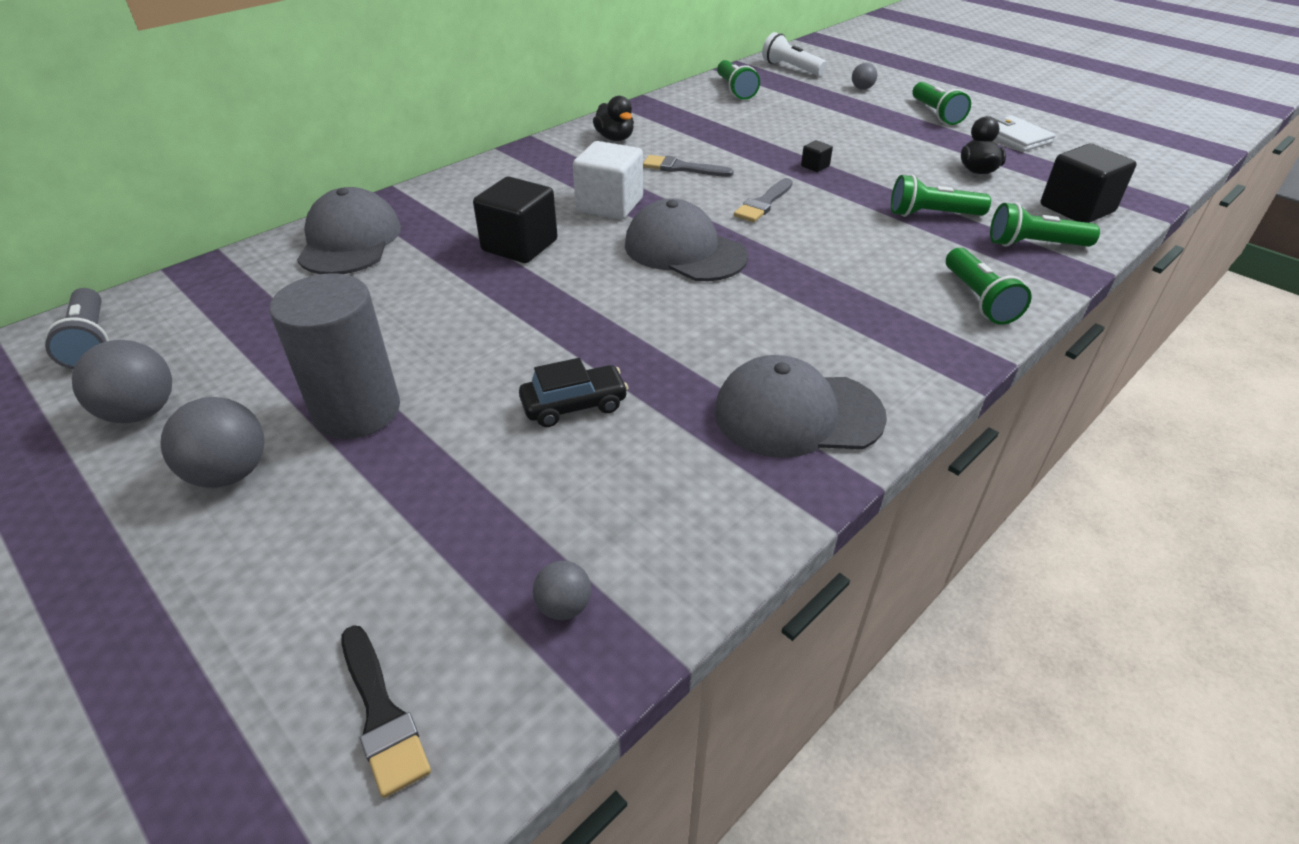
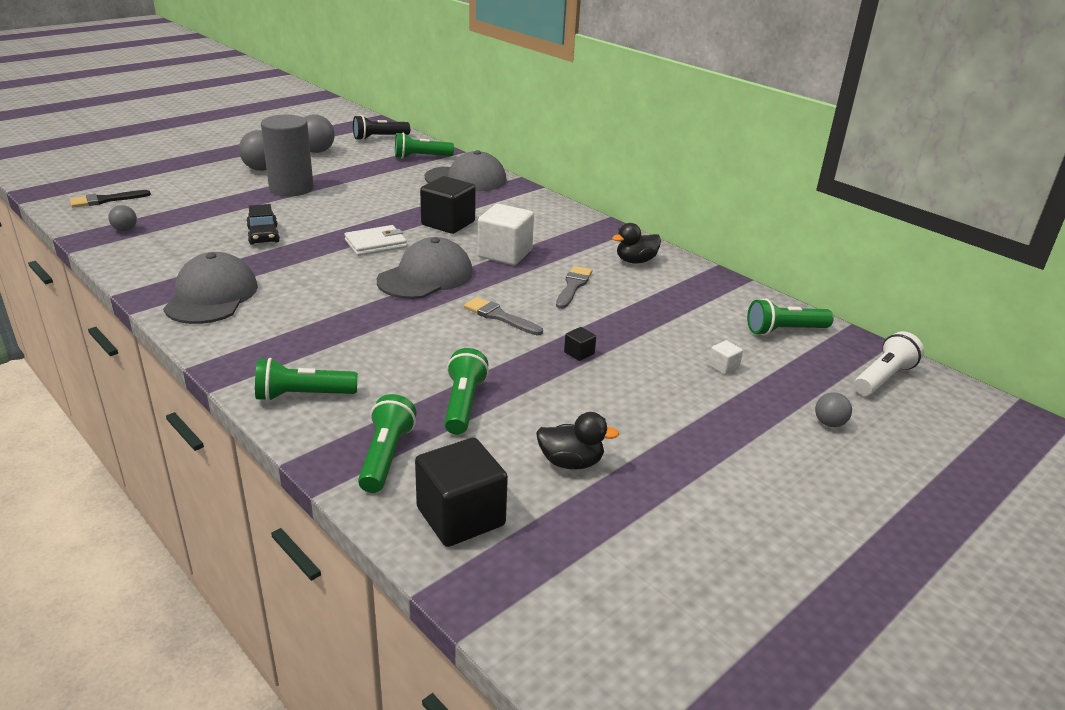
camera: 90 degrees right, 10 degrees down
(91, 342) = (379, 138): grey flashlight -> black flashlight
(805, 114) = (723, 367): none -> white cube
(936, 114) = (753, 470): green flashlight -> green flashlight (421, 157)
(1015, 137) = (681, 527): white wallet -> white wallet (375, 244)

